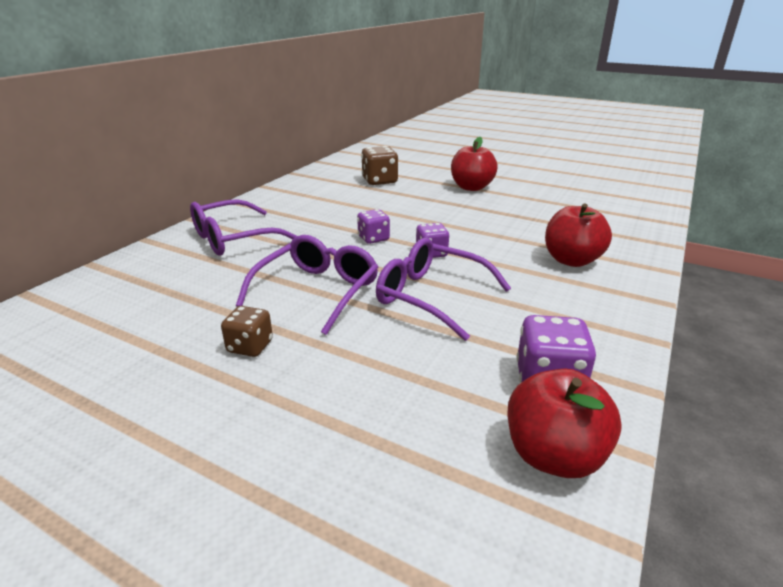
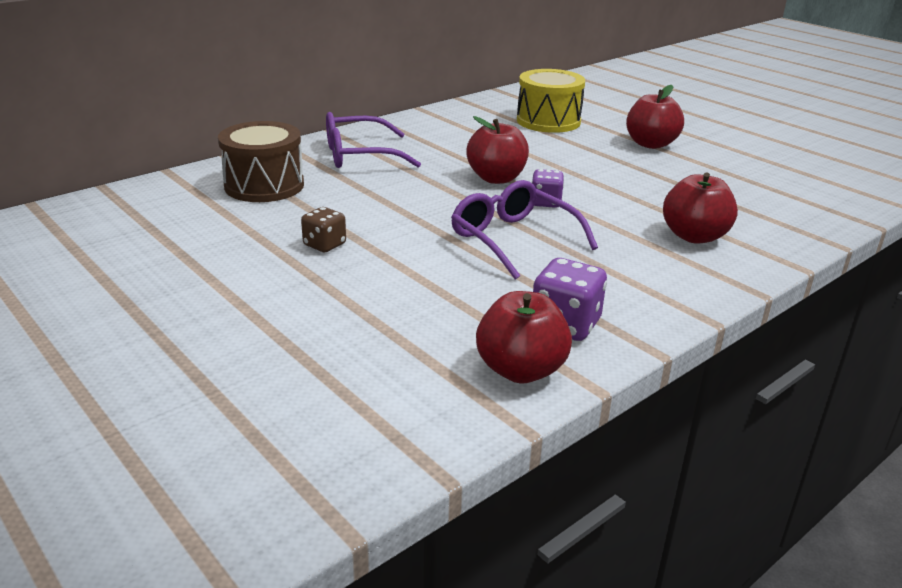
camera: 20 degrees right, 0 degrees up
(149, 289) = (264, 185): none -> brown drum
(317, 291) = (409, 214): purple glasses -> none
(373, 238) = (496, 178): purple dice -> red apple
(379, 181) = (548, 121): brown dice -> yellow drum

